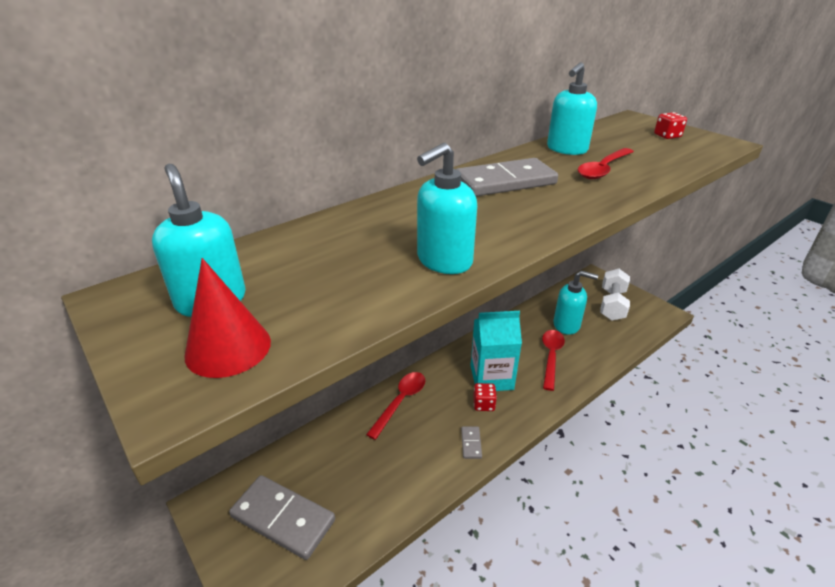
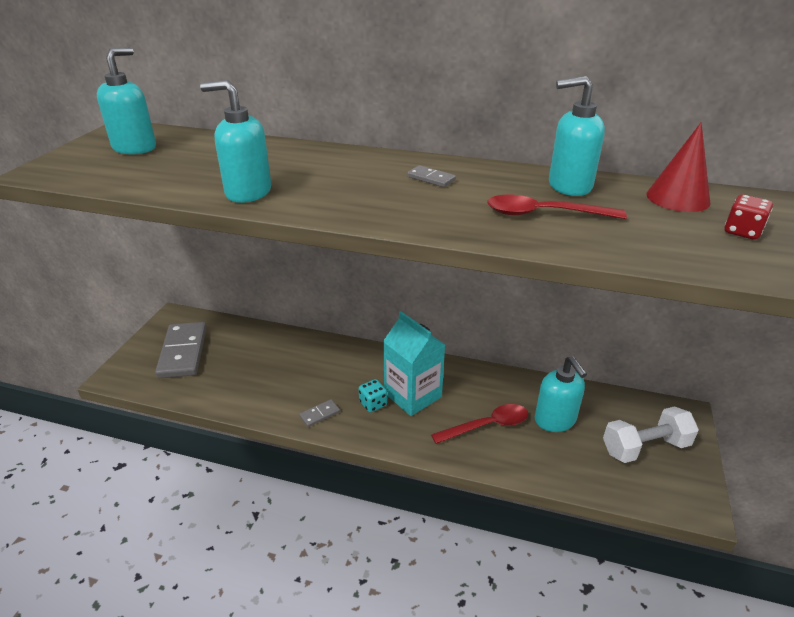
camera: 55 degrees right, 0 degrees up
(228, 348) = (90, 167): red cone -> red cone (677, 198)
(401, 401) = (332, 355): red spoon -> none
(483, 404) = (373, 404): red dice -> turquoise dice
(505, 182) = (431, 178): grey domino -> grey domino, size x0.43

